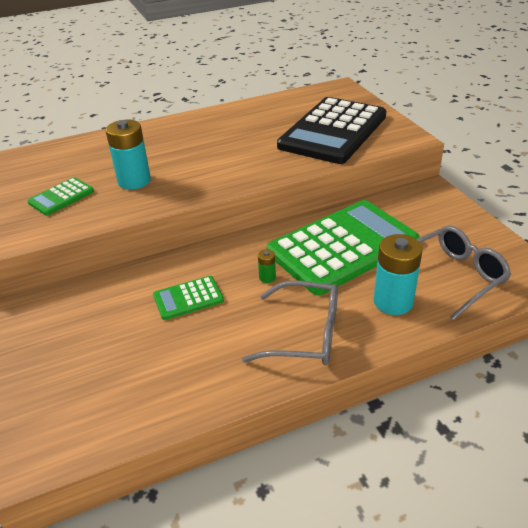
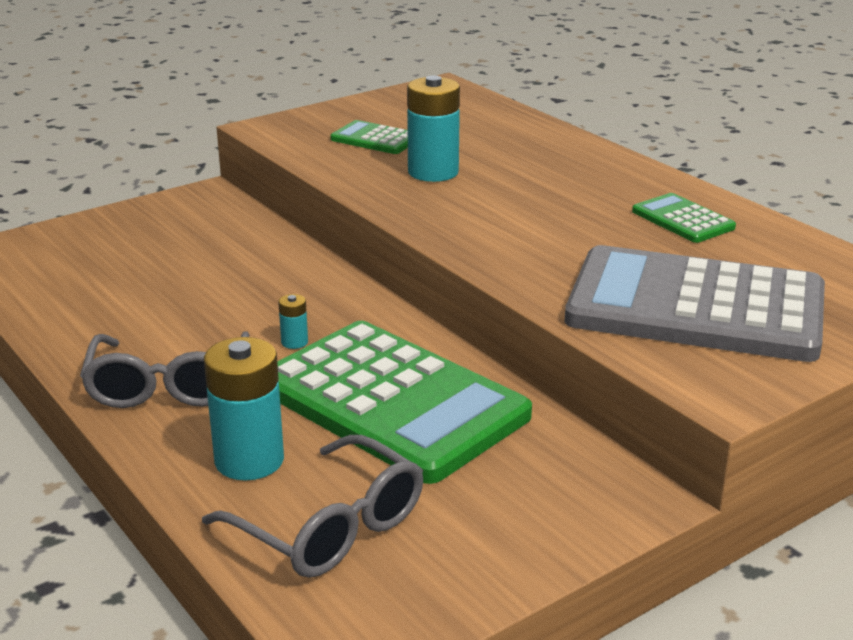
camera: 75 degrees right, 10 degrees down
(188, 298) = (239, 290): green calculator -> green calculator (682, 220)
(267, 277) = (294, 342): green battery -> turquoise battery
(333, 131) = (695, 307): black calculator -> grey calculator

